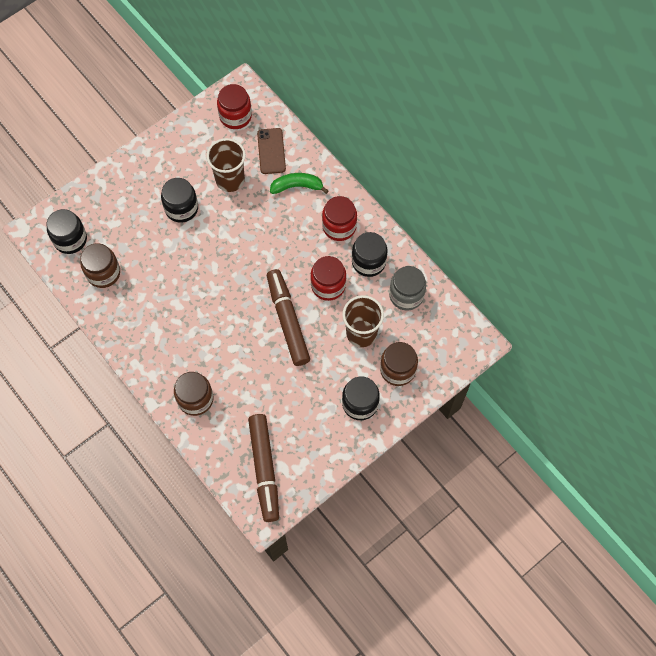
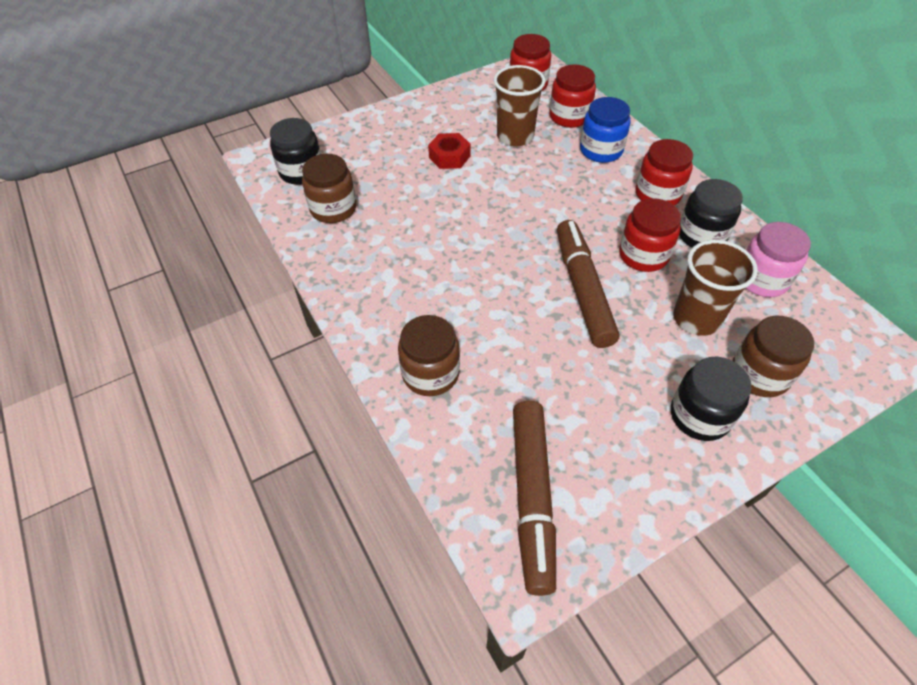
camera: 10 degrees right, 15 degrees down
(181, 208) = (449, 156): black jar -> red nut
(271, 151) = (569, 116): brown phone -> red jar
(297, 186) = (601, 150): green banana -> blue jar
(406, 295) = (762, 279): grey jar -> pink jar

